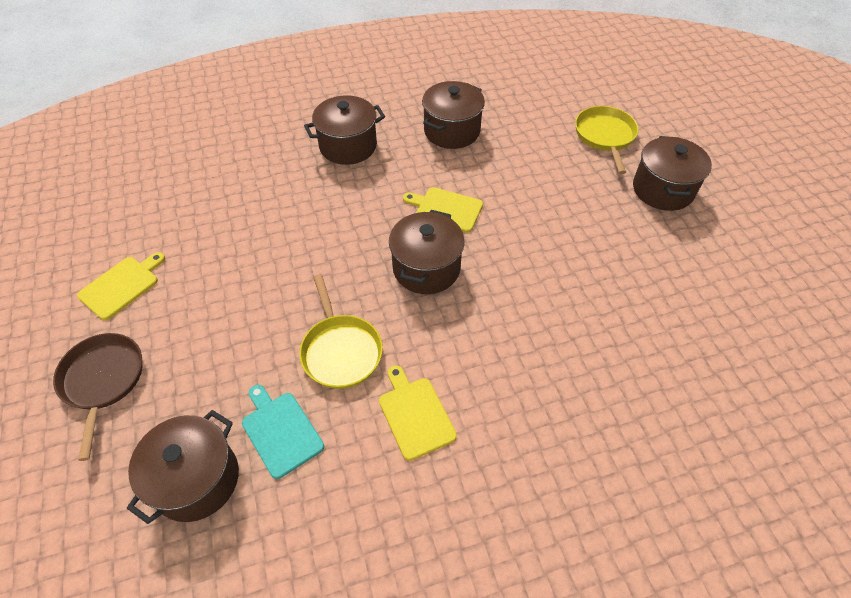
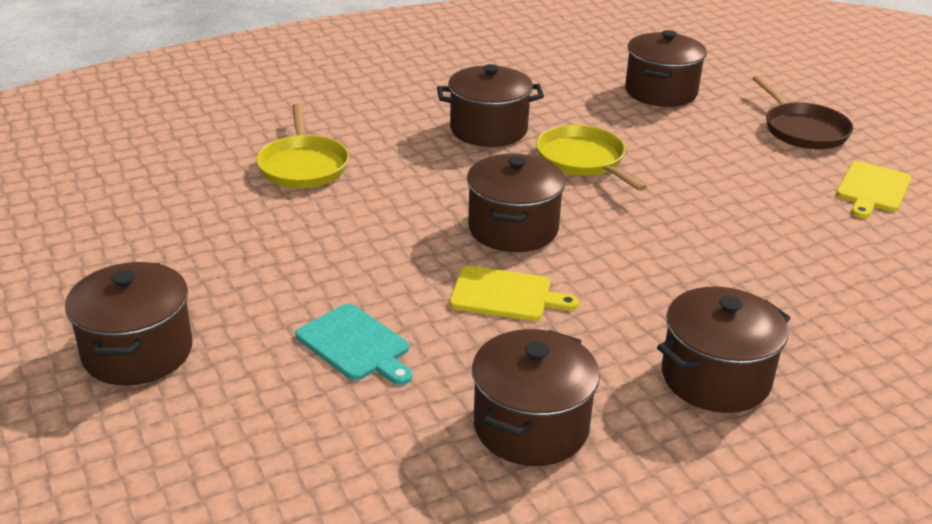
camera: 170 degrees right, 20 degrees down
(281, 431) = (609, 115): turquoise cutting board -> turquoise cutting board (355, 345)
(415, 414) = (488, 130): yellow cutting board -> brown pot
(605, 136) = (212, 446): yellow pan -> yellow pan (303, 166)

